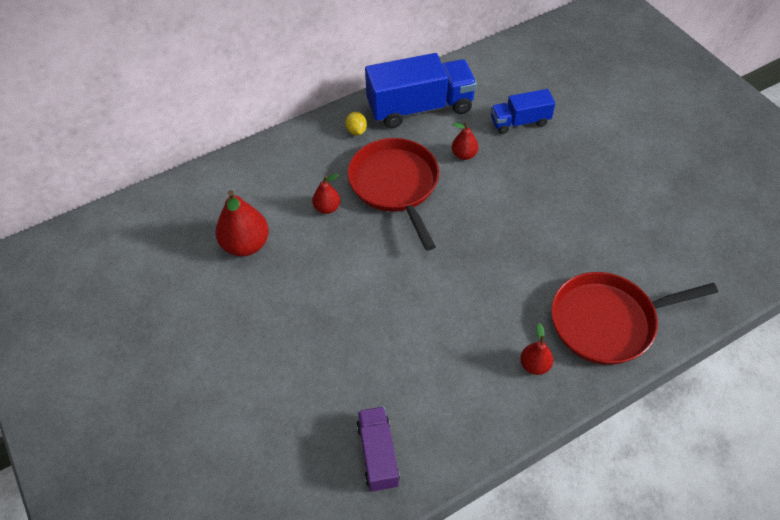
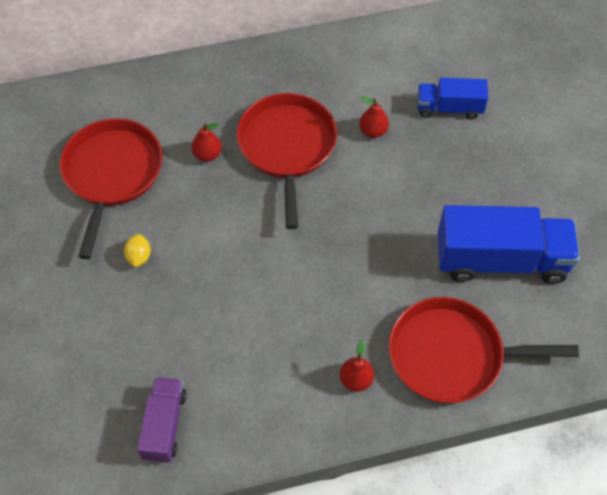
camera: 15 degrees right, 5 degrees up
(246, 245) = (112, 174): red pear -> red pan
(356, 131) = (269, 75): yellow lemon -> yellow lemon (139, 256)
(420, 107) = (347, 65): blue truck -> blue truck (501, 260)

